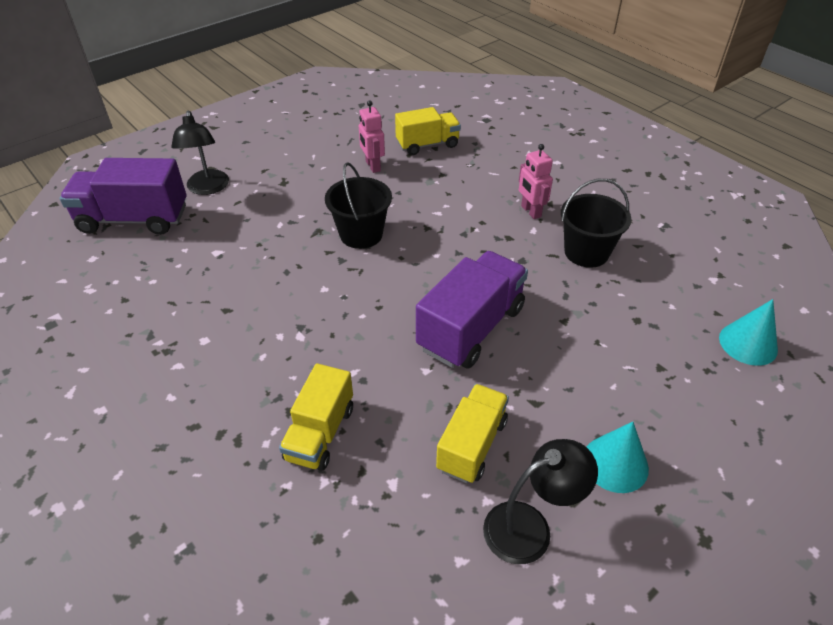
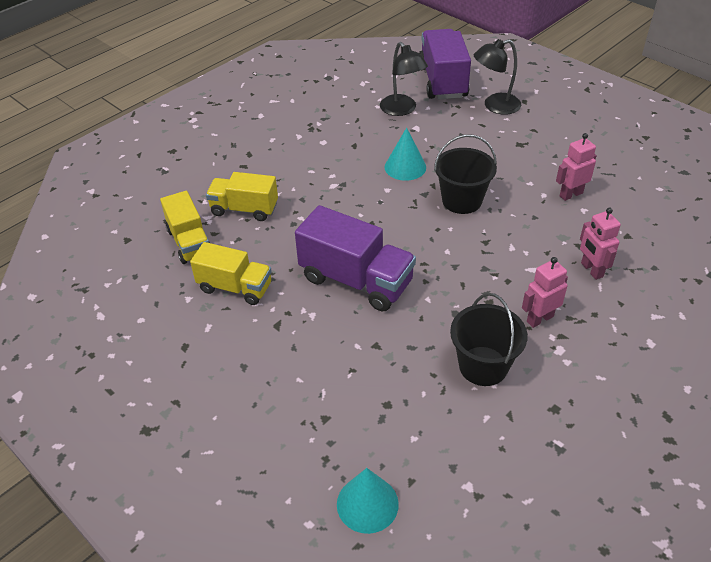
camera: 85 degrees right, 0 degrees up
(427, 144) = (630, 229): yellow truck -> yellow truck (189, 242)
(474, 173) = (591, 270): none -> pink robot
(530, 527) = (166, 322): black lamp -> black lamp (402, 110)
(615, 463) = (217, 375): turquoise cone -> turquoise cone (405, 167)

